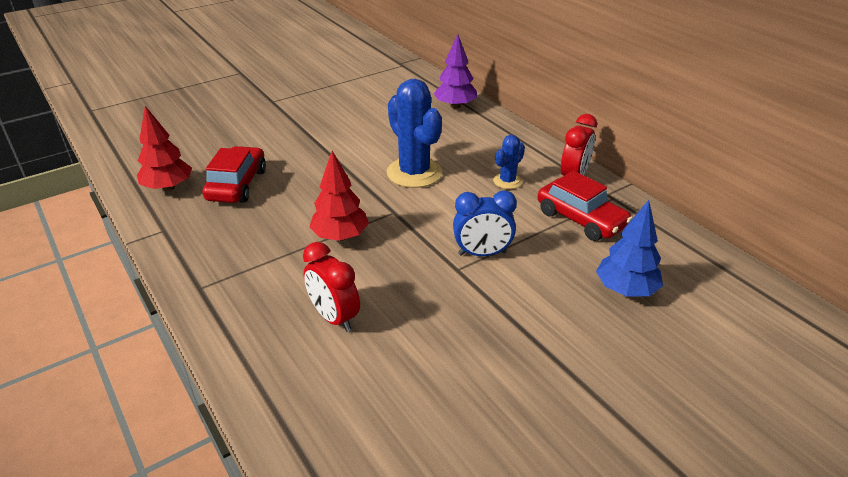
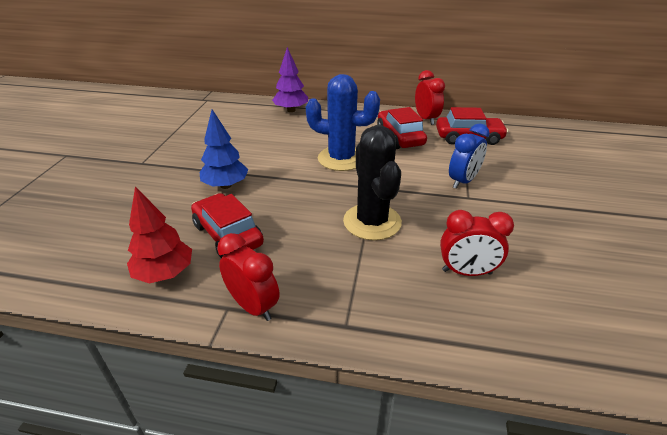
camera: 45 degrees left, 0 degrees up
(176, 239) = (253, 306): none -> red clock
(340, 236) = (372, 222): red tree -> black cactus
(507, 181) = (400, 137): blue cactus -> red car
(625, 290) = (548, 159): blue tree -> blue tree (226, 185)

